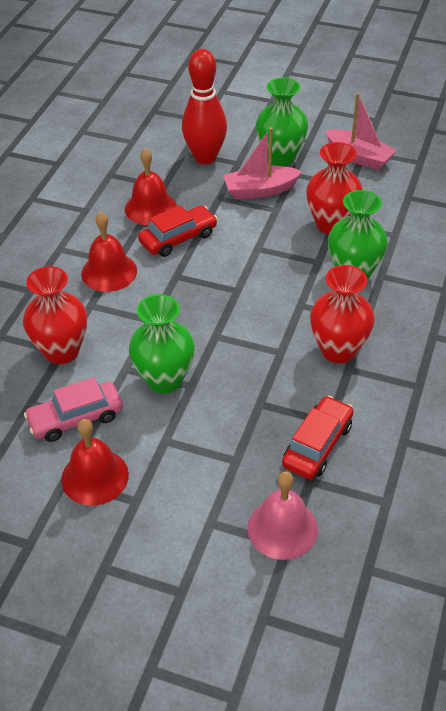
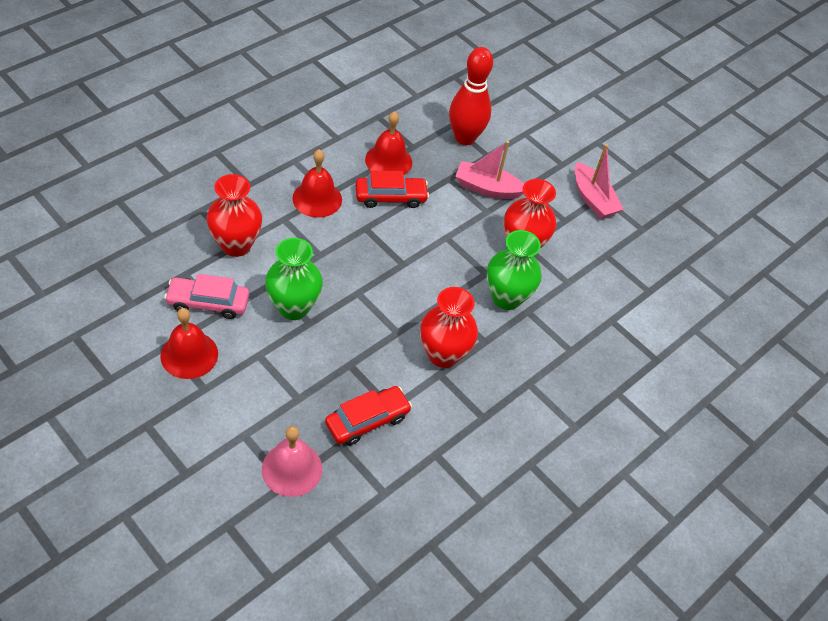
camera: 20 degrees right, 5 degrees up
(280, 157) = (526, 167): green vase -> none

